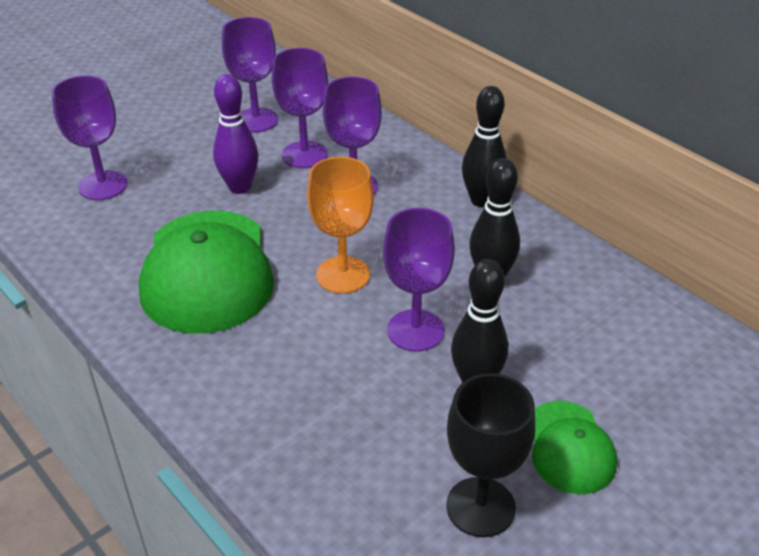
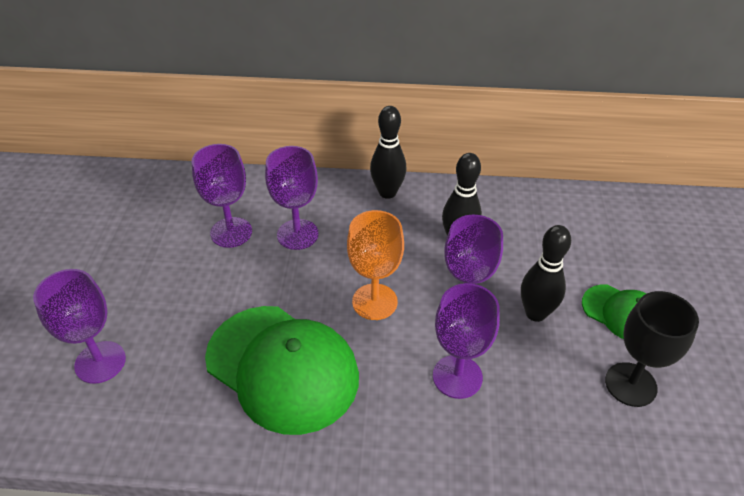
camera: 45 degrees left, 5 degrees up
(239, 187) = (217, 288): purple bowling pin -> none
(256, 120) = (156, 228): purple goblet -> purple goblet (457, 376)

